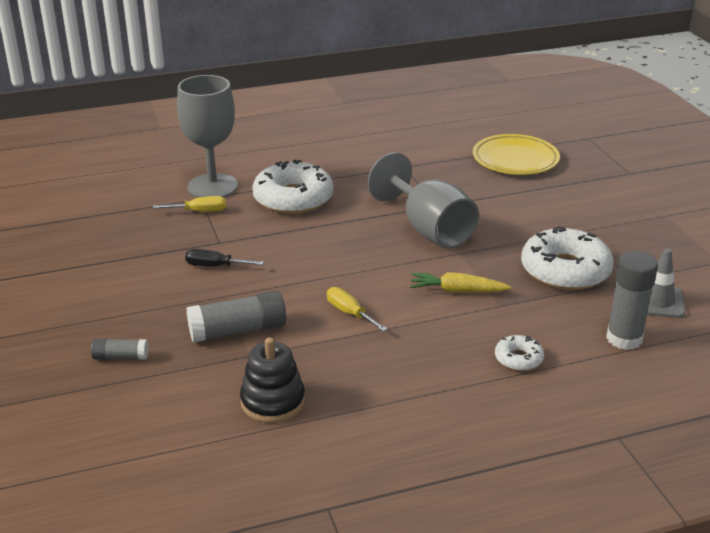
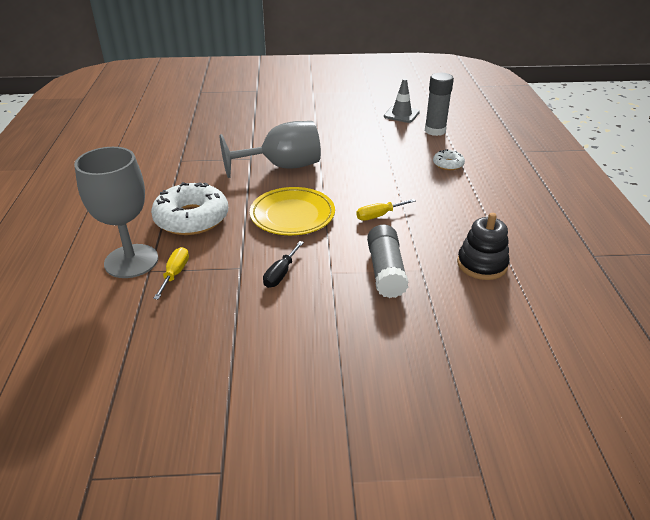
camera: 75 degrees left, 5 degrees up
(120, 357) = (407, 344): grey glue stick -> none
(457, 291) = (367, 170): yellow carrot -> none
(515, 159) = (207, 119): yellow plate -> yellow plate (292, 215)
(565, 271) = (359, 132): white donut -> none

